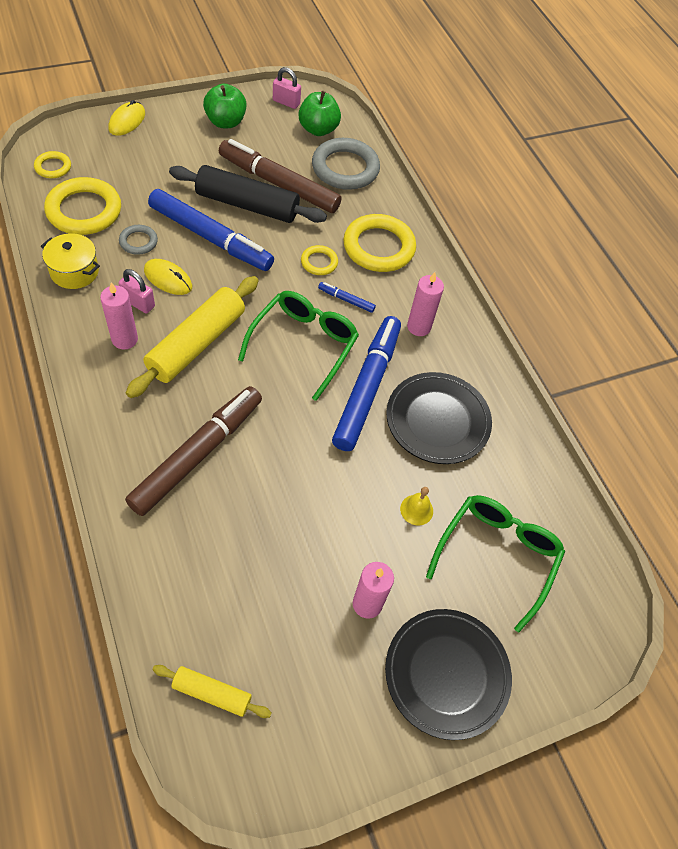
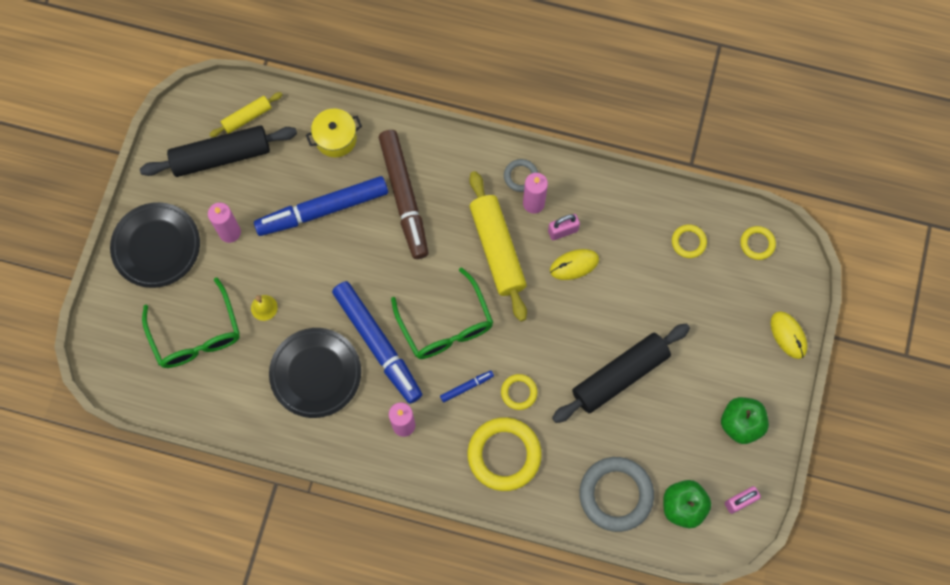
camera: 135 degrees right, 15 degrees up
(74, 271) = (623, 202): yellow pot -> yellow pot (335, 138)
(84, 211) = (688, 242): yellow ring -> yellow ring, size x0.50
(138, 242) = (628, 265): grey ring -> grey ring (521, 176)
(210, 238) = (599, 322): blue marker -> blue marker (322, 210)
(279, 184) = (630, 420): brown marker -> none
(284, 685) = (221, 156): none -> black rolling pin

